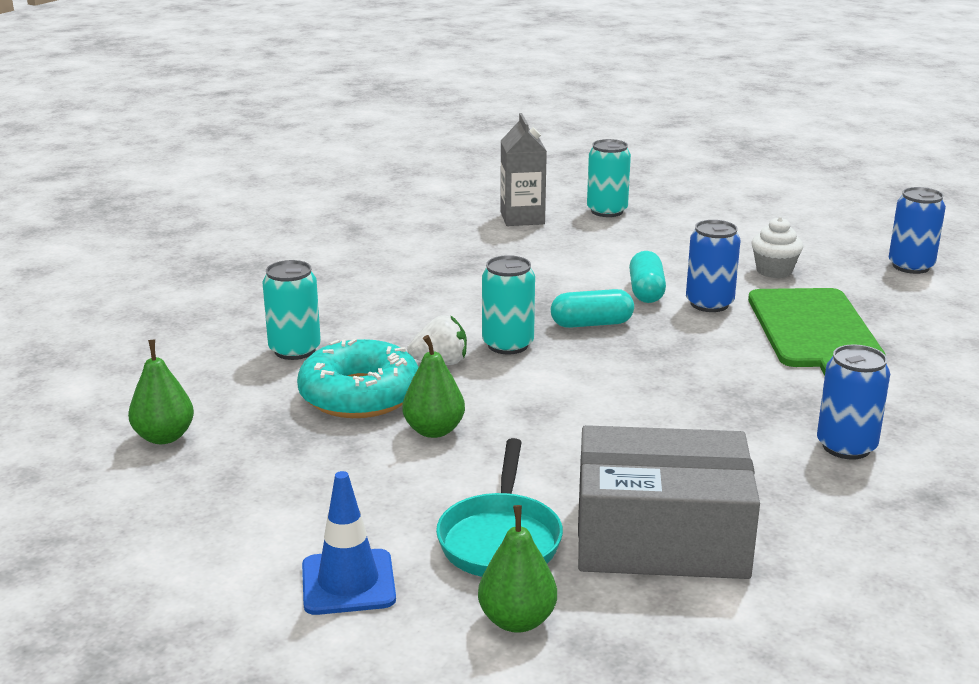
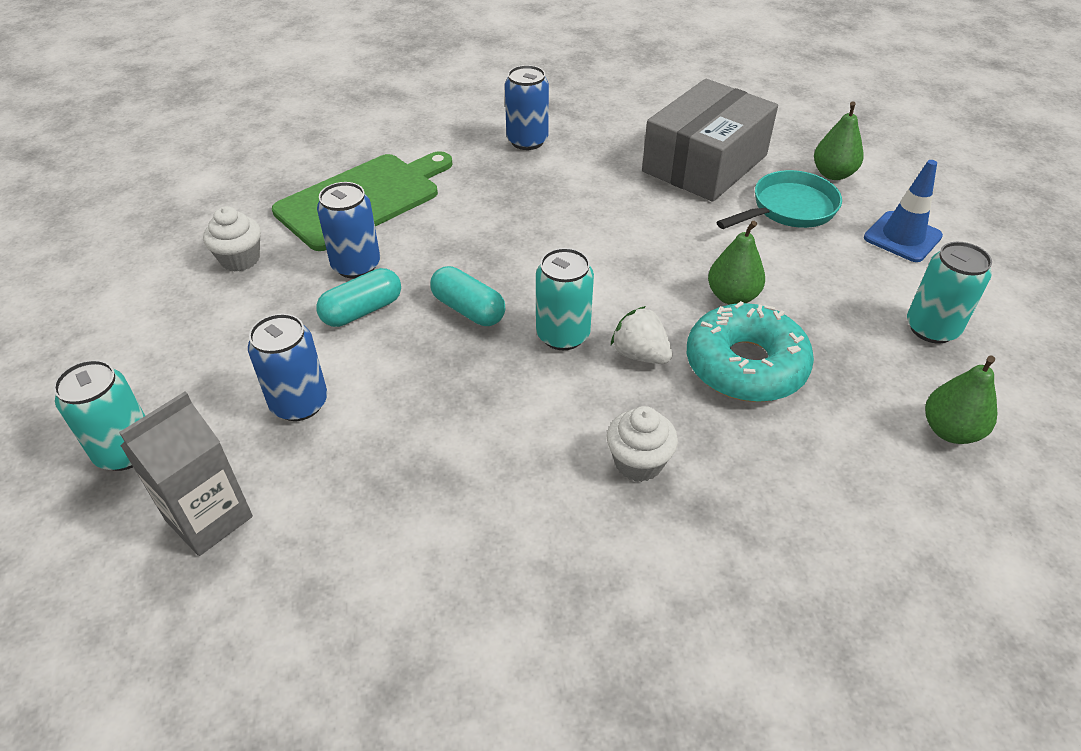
camera: 130 degrees left, 20 degrees up
(295, 350) = (741, 465): turquoise can -> turquoise can (931, 328)
(358, 322) = (638, 462): none -> white cupcake
(661, 537) = (705, 163): grey box -> grey box turned 75 degrees clockwise
(910, 266) = (167, 196): blue can -> blue can (299, 403)

